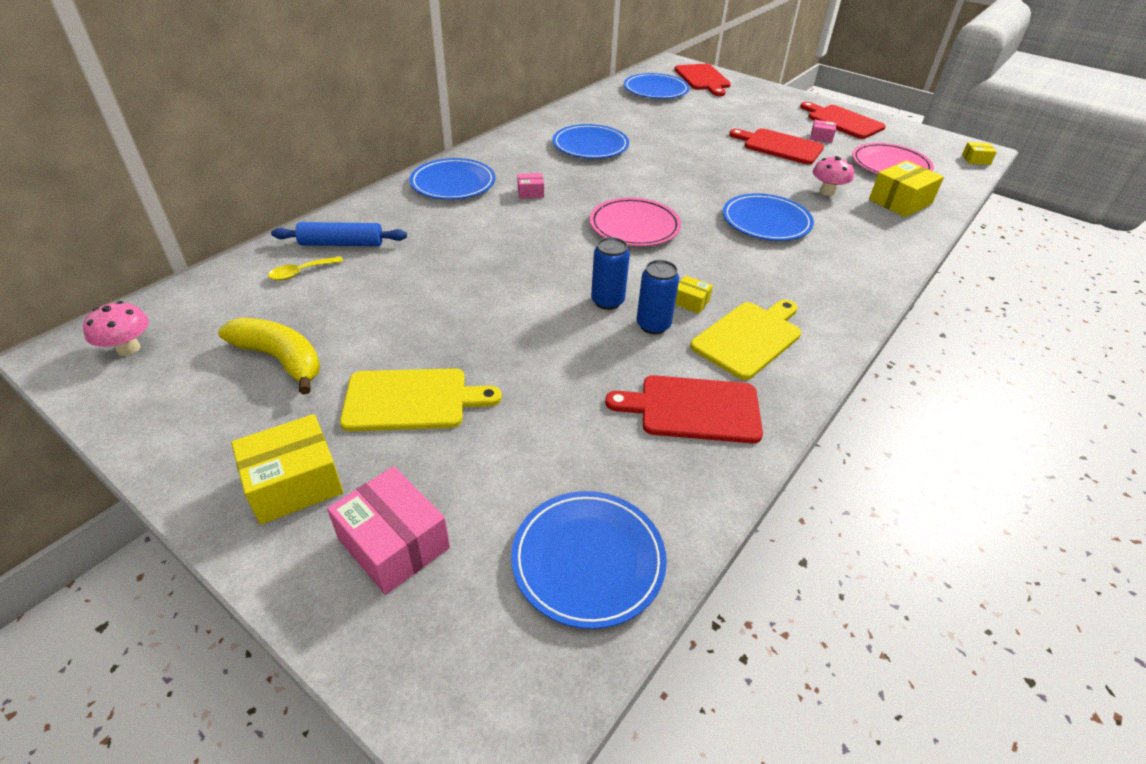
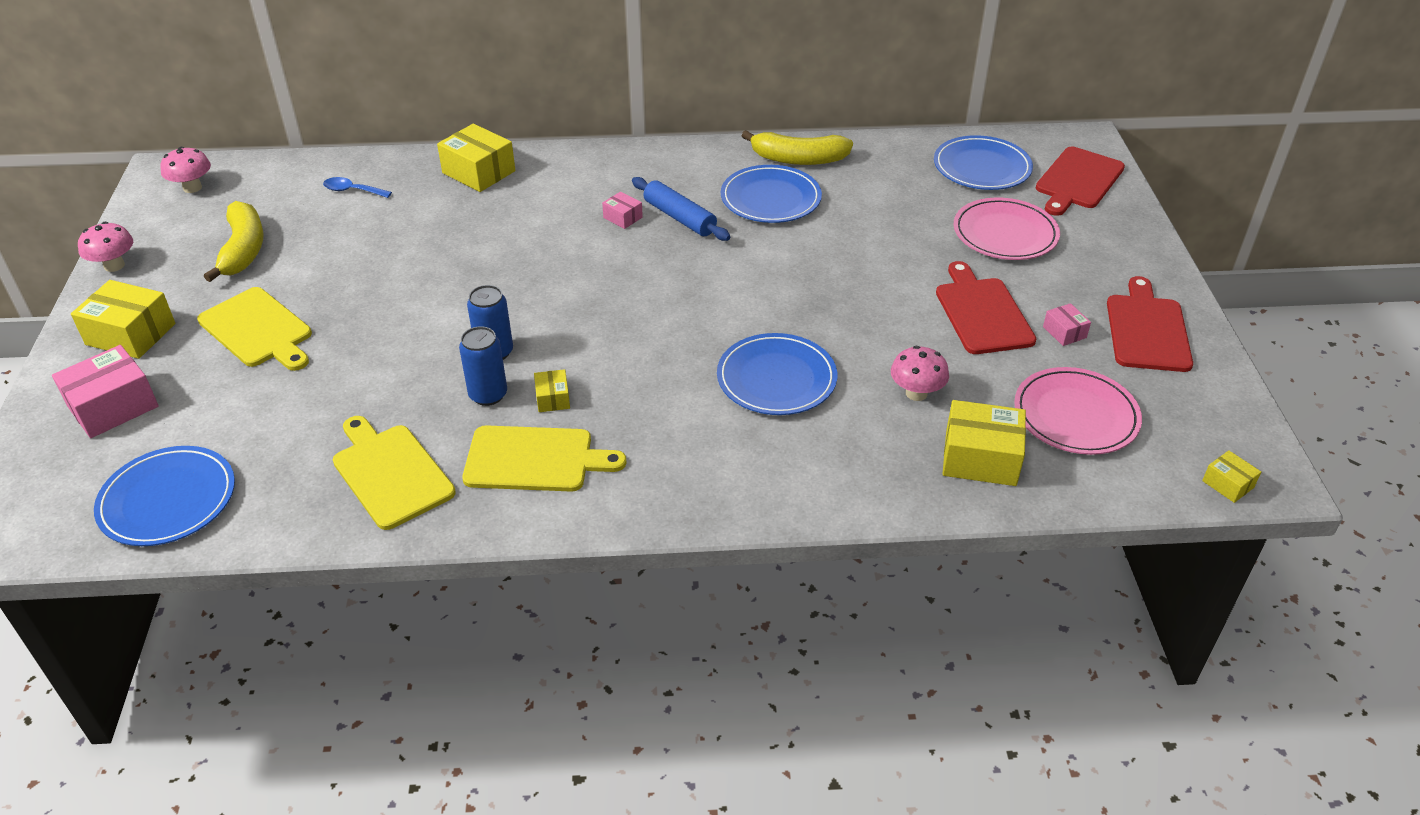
camera: 50 degrees right, 0 degrees up
(160, 449) = (114, 265): none -> pink mushroom
(301, 272) = (352, 190): yellow spoon -> blue spoon
(341, 244) = (412, 182): blue rolling pin -> blue rolling pin (679, 218)
(382, 215) = (478, 172): none -> yellow box
(393, 543) = (113, 406): pink box -> pink box turned 45 degrees clockwise
(453, 183) = (579, 172): blue plate -> none
(565, 122) = (798, 159): none -> yellow banana
(634, 226) = (645, 304): pink plate -> pink plate (1005, 234)
(693, 409) = (390, 473): red cutting board -> yellow cutting board

